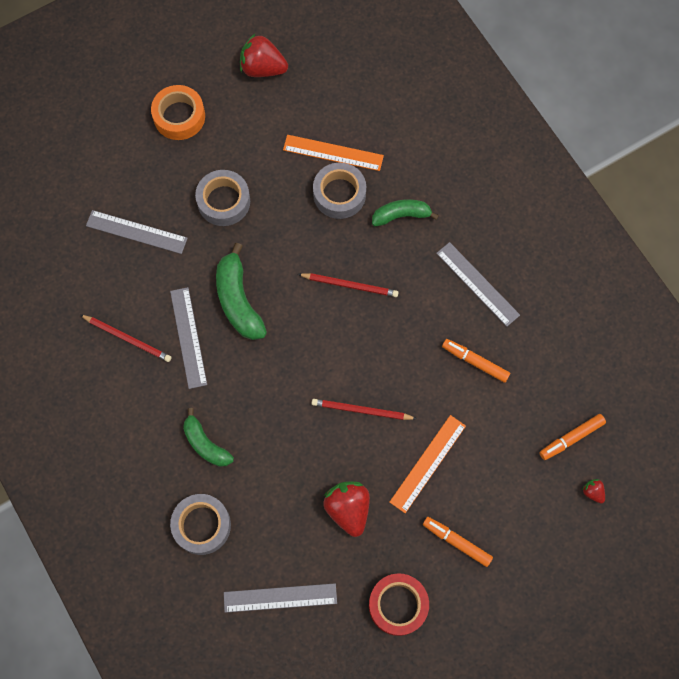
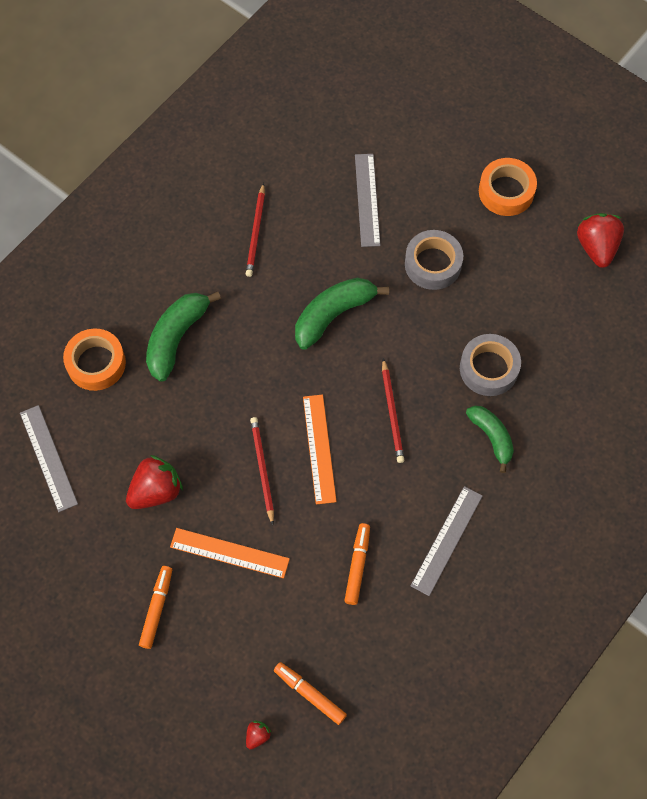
camera: 70 degrees right, 5 degrees down
(188, 337) = (278, 284): grey ruler -> none
(202, 525) = (96, 363): grey tape -> orange tape
(205, 444) = (176, 338): green banana -> green banana, size x1.51
(333, 153) = (533, 347): orange ruler -> orange ruler (319, 448)
(398, 605) = (74, 571): red tape -> none

